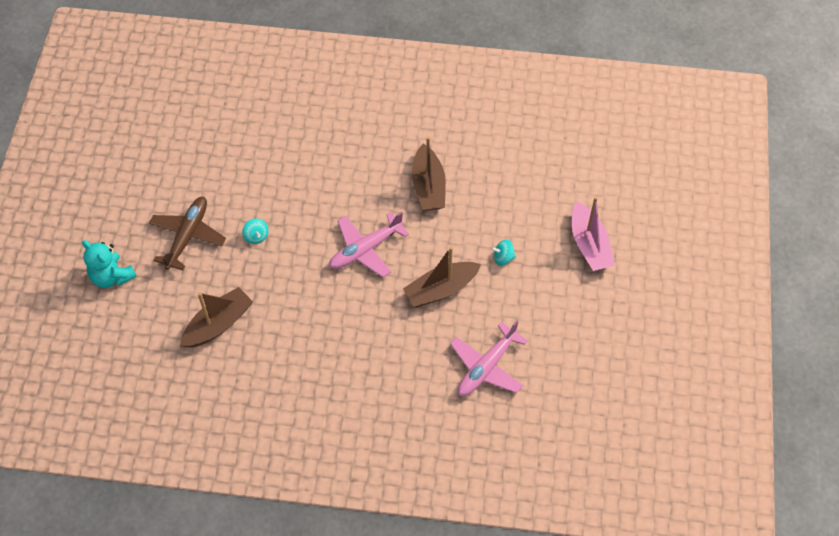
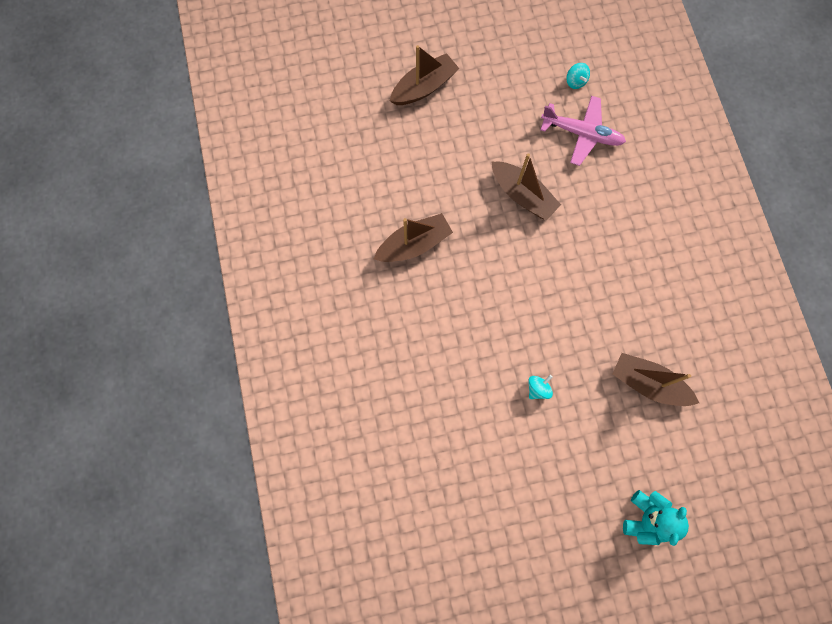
camera: 110 degrees left, 15 degrees up
(187, 236) = (567, 460): brown plane -> none
(365, 249) = (508, 277): pink plane -> none
(503, 258) = (467, 153): turquoise spinning top -> turquoise spinning top (575, 81)
(589, 244) = (424, 87): pink boat -> brown boat

